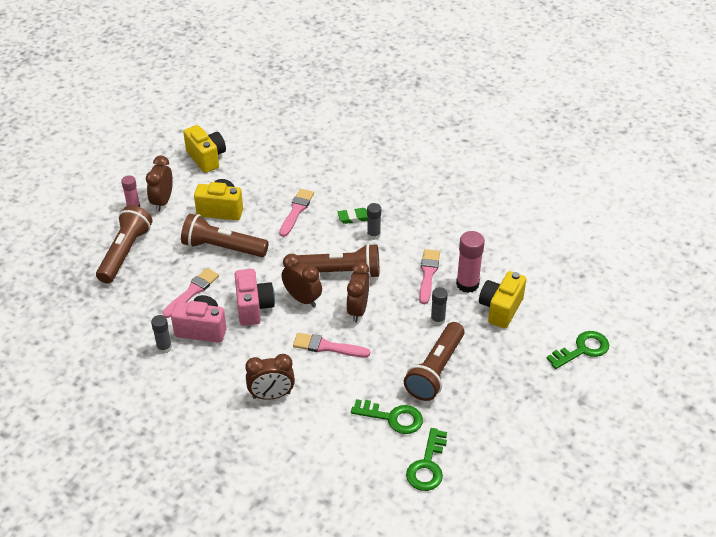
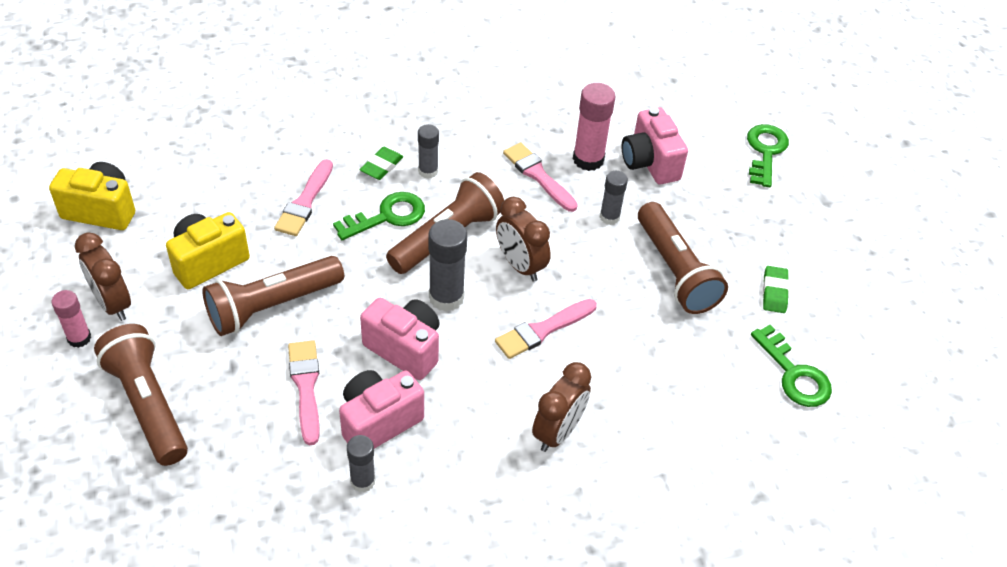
camera: 50 degrees left, 5 degrees up
(296, 211) = (305, 202): pink brush -> pink brush turned 135 degrees counterclockwise
(302, 299) = (446, 297): brown clock -> grey glue stick
(393, 418) = (703, 352): green key -> green key (387, 216)
(476, 421) = (774, 292): none -> green eraser
(500, 309) = (649, 163): yellow camera -> pink camera

